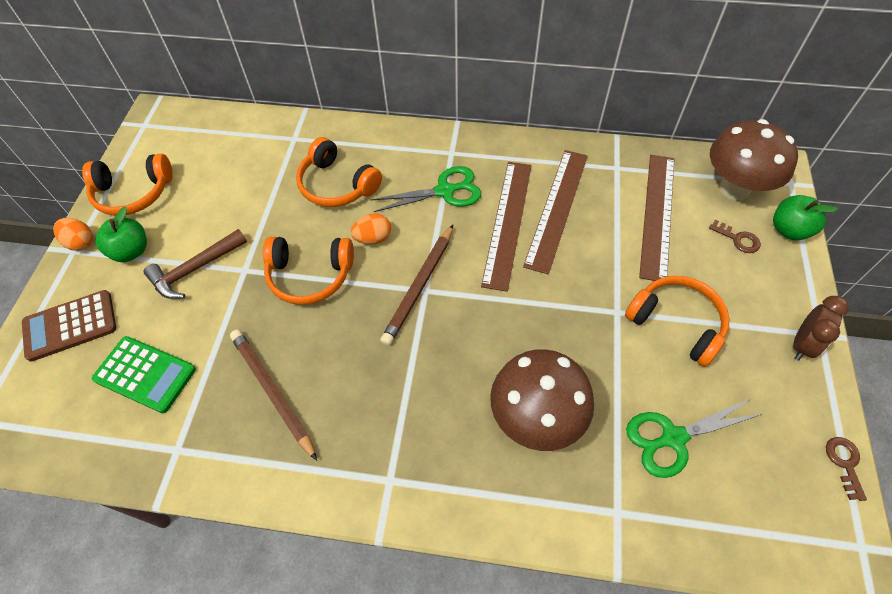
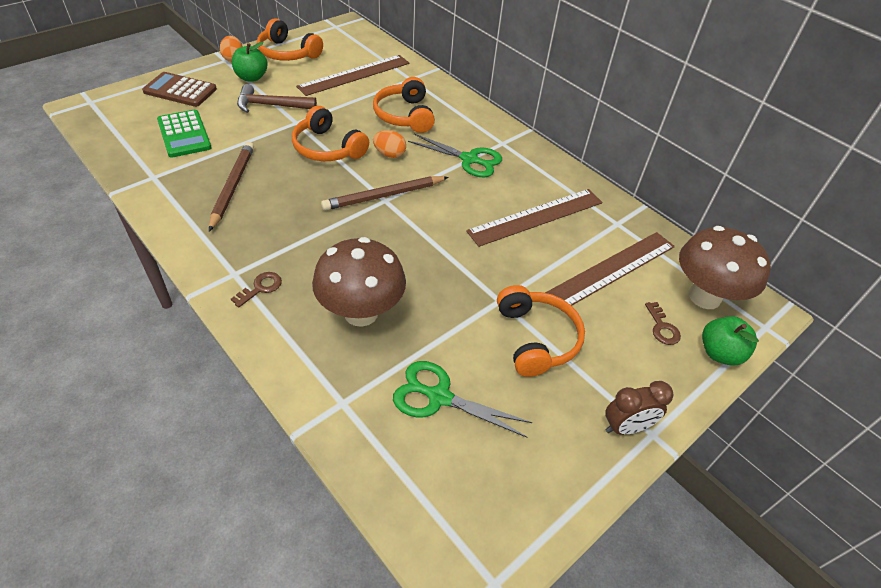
camera: 35 degrees right, 10 degrees down
(507, 222) = (489, 202): brown ruler -> brown ruler (354, 75)
(844, 463) = (555, 524): brown key -> brown key (260, 288)

